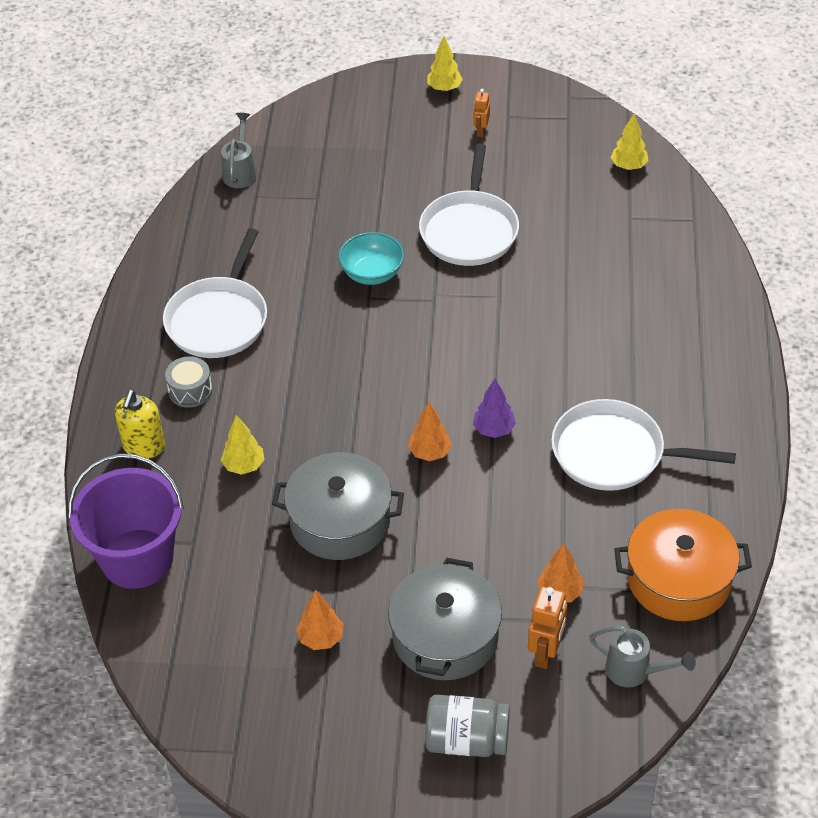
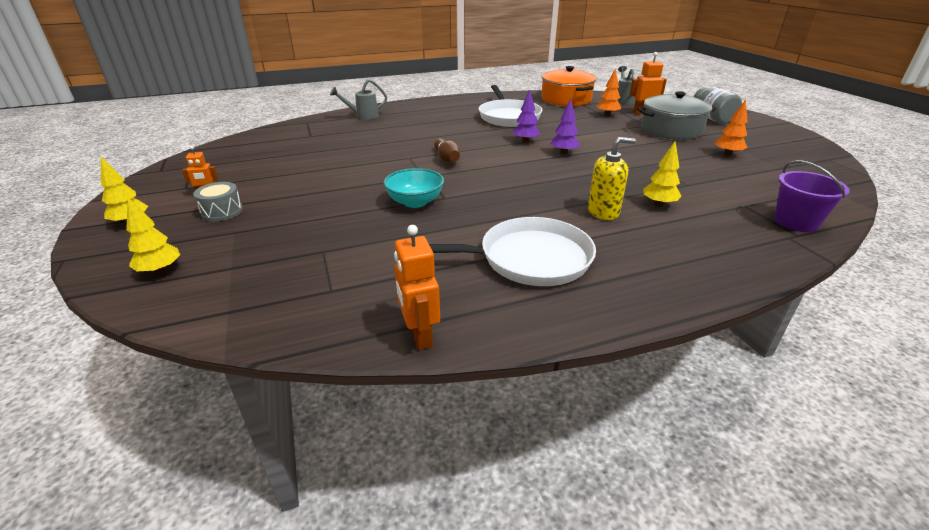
camera: 115 degrees left, 15 degrees down
(137, 559) = (795, 222): purple bucket -> purple bucket, size x0.63
(144, 446) = (709, 252): yellow soap dispenser -> yellow soap dispenser (603, 212)
(173, 231) = (419, 335): none -> orange robot
(190, 390) = (624, 248): grey drum -> grey drum (222, 211)
(240, 171) = (286, 315): grey watering can -> grey watering can (363, 116)
(340, 520) = (648, 165): grey pot -> none
(430, 453) = (564, 153): orange tree -> purple tree
(469, 230) = (343, 177): white pan -> none
(474, 329) = (447, 159): none -> brown bowling pin
(628, 166) = (254, 142): yellow tree -> yellow tree (160, 270)

